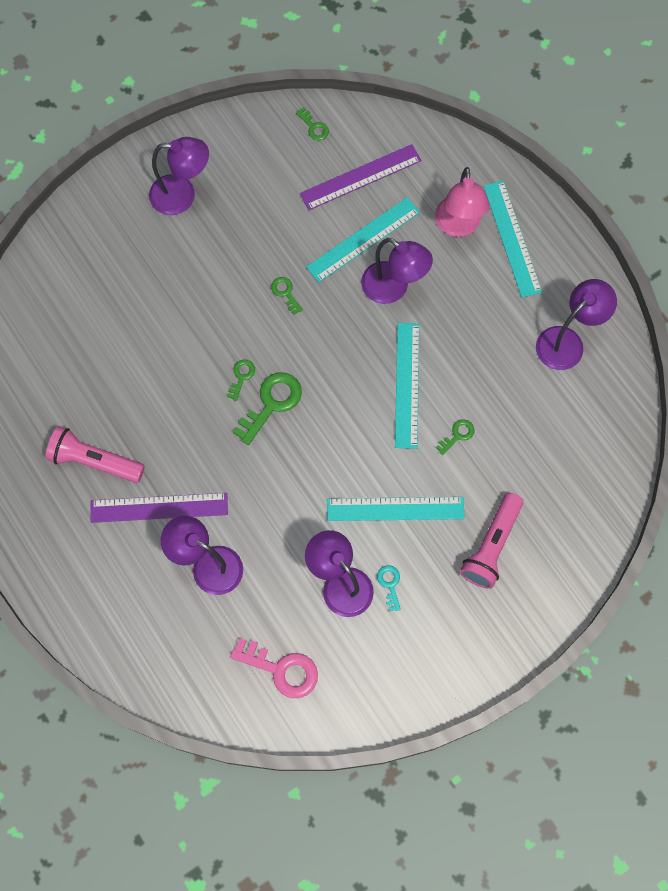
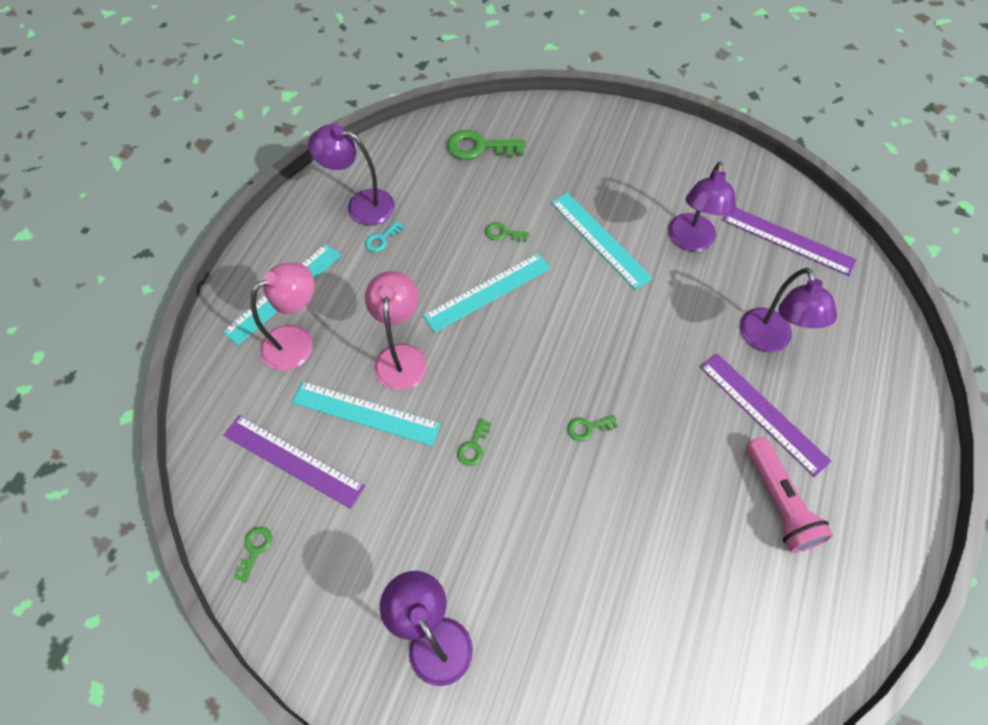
camera: 125 degrees left, 10 degrees down
(271, 403) = (591, 385): green key -> green key (479, 147)
(281, 669) = (788, 240): pink key -> purple ruler
(389, 584) = (660, 210): turquoise key -> turquoise key (382, 239)
(393, 288) = (401, 356): purple lamp -> pink lamp
(491, 546) = (572, 167): pink flashlight -> none

